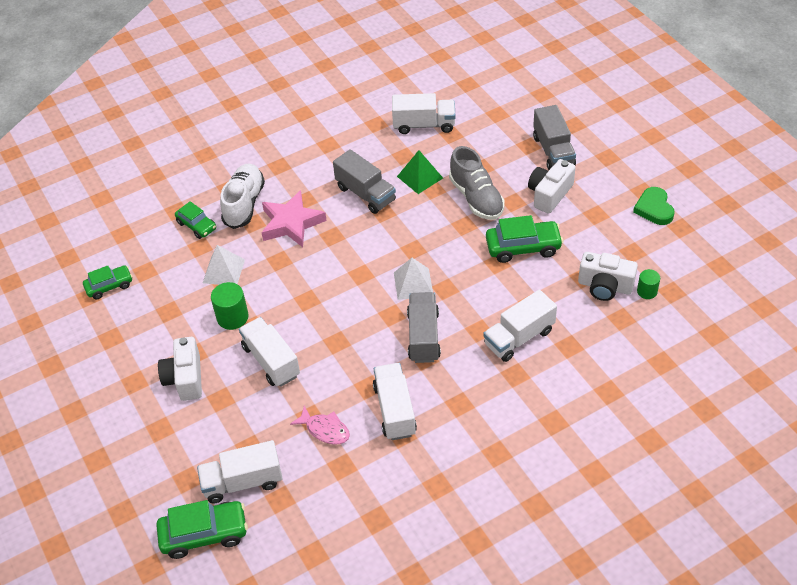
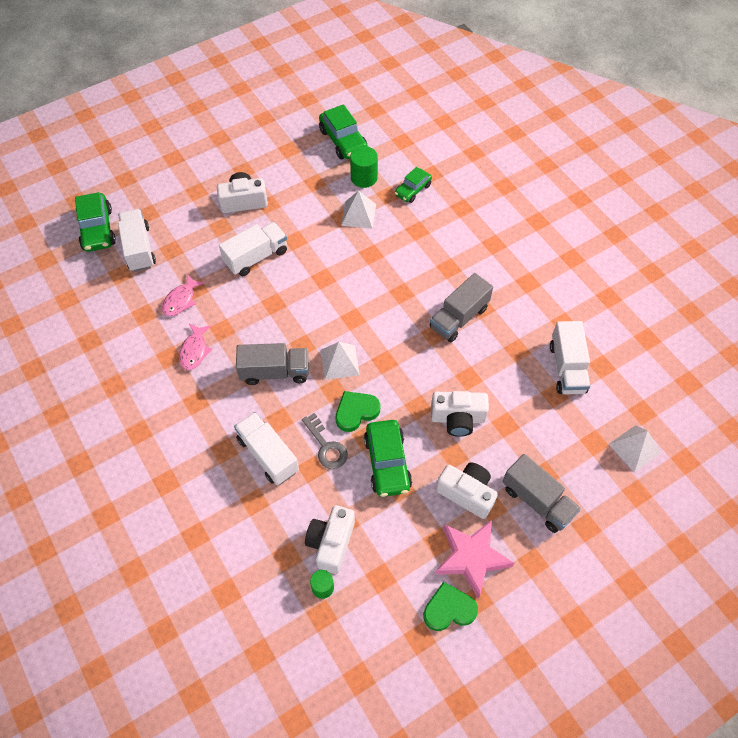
camera: 85 degrees right, 10 degrees up
(109, 286) = (343, 141): green car -> green car, size x1.57
(232, 317) = (306, 226): green cylinder -> green cylinder (364, 178)
(244, 204) = (441, 221): white shoe -> none
(291, 223) = (417, 259): pink star -> pink star (471, 558)
(395, 410) = (194, 351): white truck -> pink fish
(420, 177) = (486, 365): green pyramid -> none
(470, 270) = (356, 412): none -> green heart
(476, 198) = (458, 419): grey shoe -> white camera
(502, 91) = (635, 448): none -> white pyramid
(507, 292) = (326, 446): none -> grey key
(553, 151) = (537, 501): grey truck -> grey truck turned 120 degrees counterclockwise

